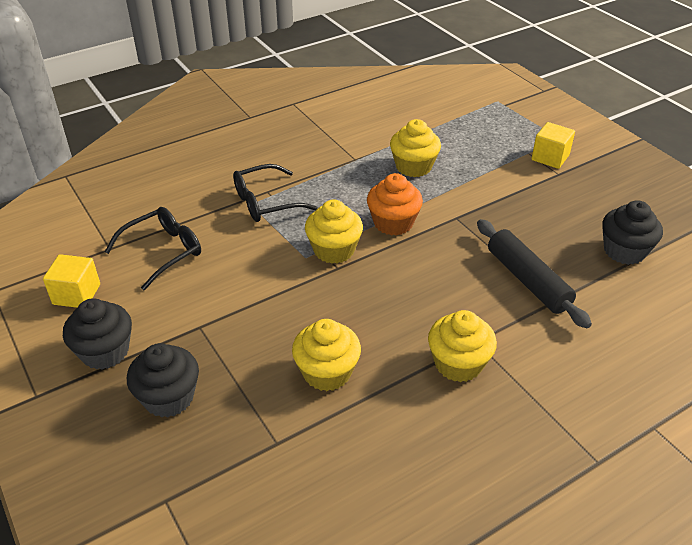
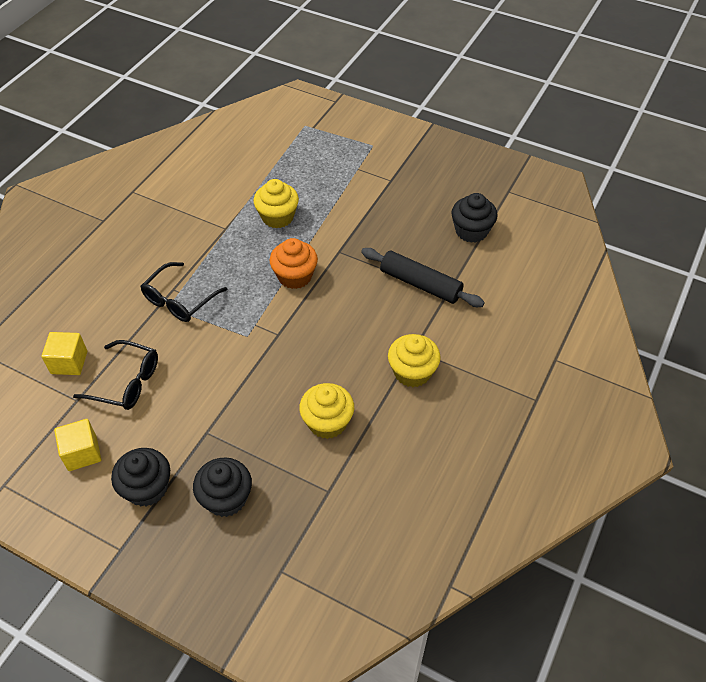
camera: 30 degrees left, 10 degrees up
(163, 251) = (126, 382): black glasses -> black glasses turned 90 degrees clockwise
(334, 250) = (265, 320): yellow cupcake -> none
(550, 157) = (376, 167): yellow cube -> yellow cube (69, 362)

